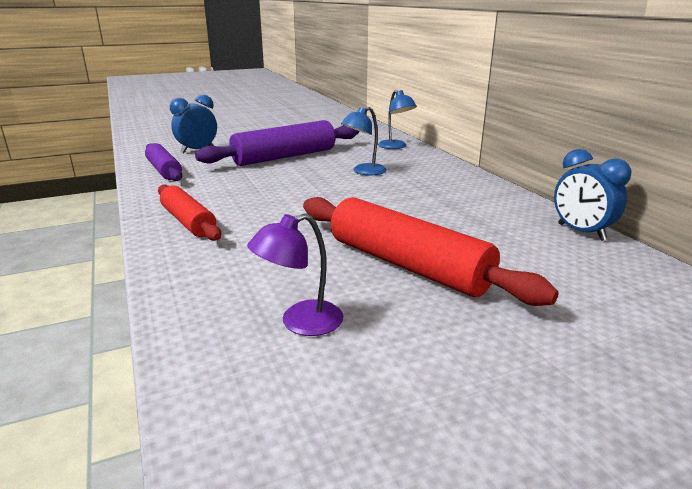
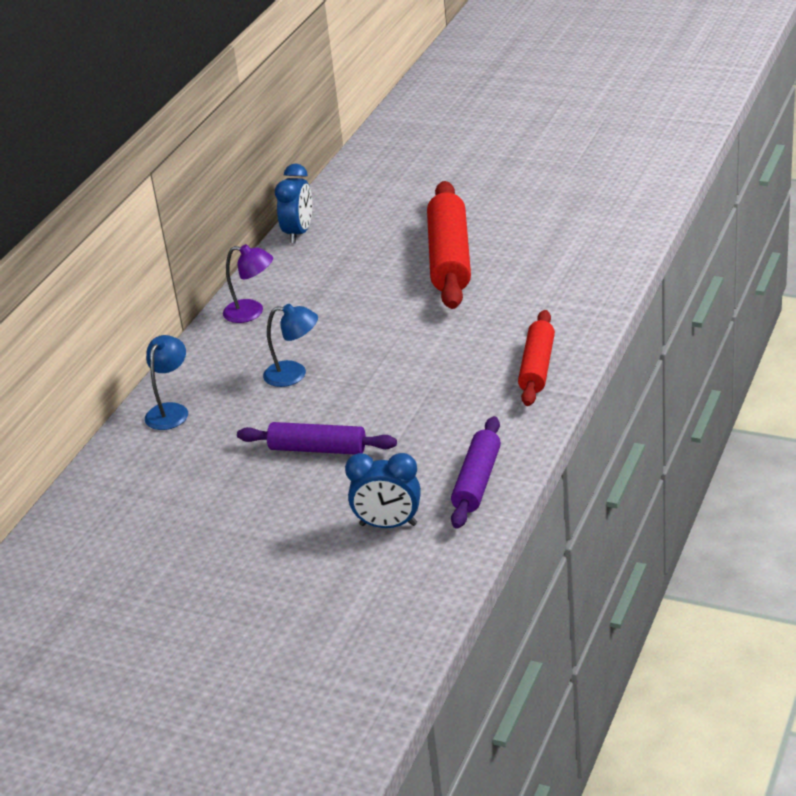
camera: 130 degrees left, 10 degrees up
(284, 157) = (317, 449): purple rolling pin -> purple rolling pin, size x0.62
(300, 322) = (559, 250): purple lamp -> purple lamp (252, 312)

